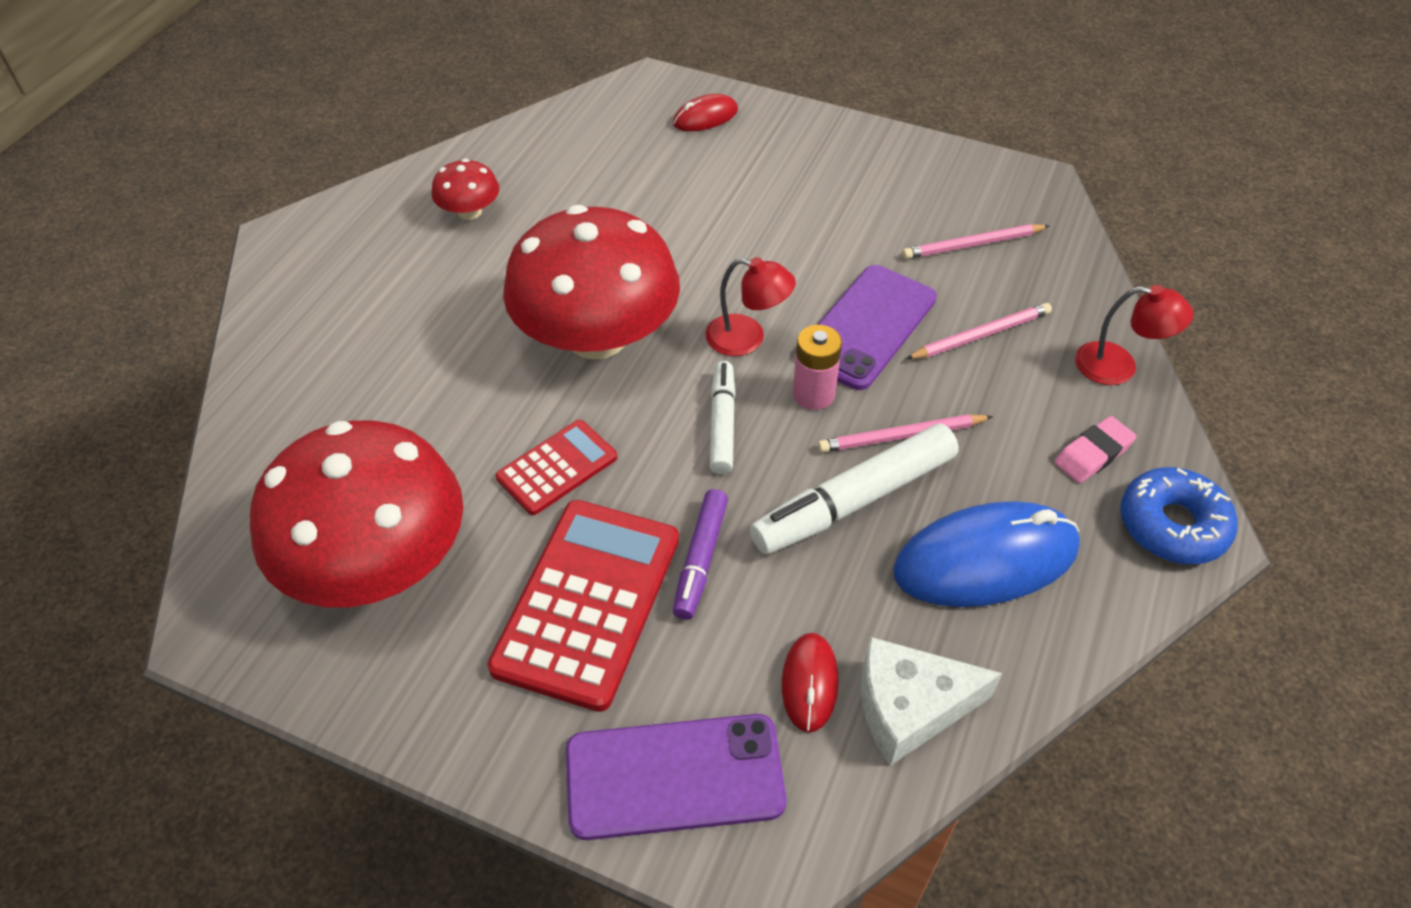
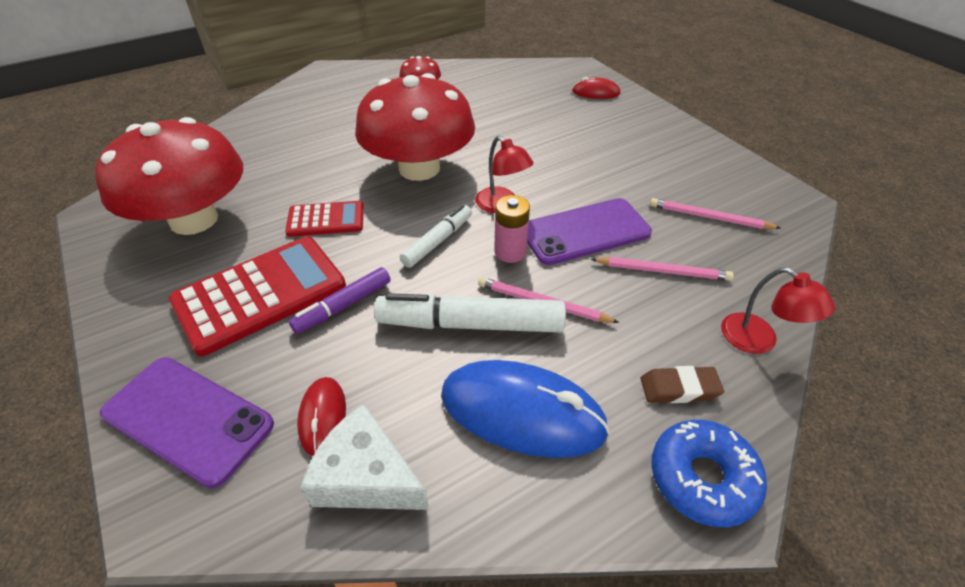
camera: 35 degrees right, 5 degrees down
(809, 683) = (322, 417): red mouse -> red mouse turned 45 degrees counterclockwise
(1093, 454) = (679, 388): pink eraser -> brown eraser

